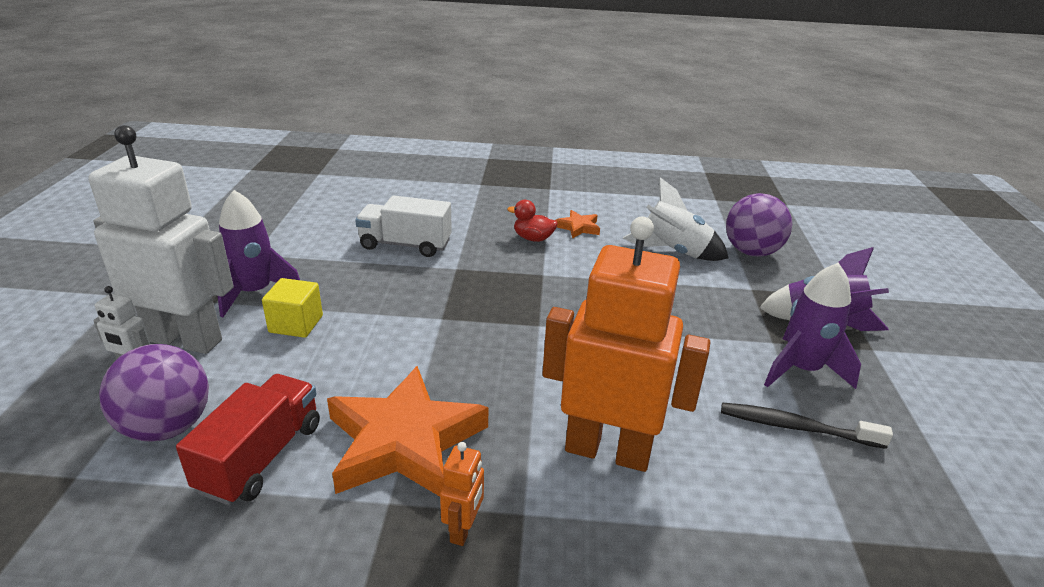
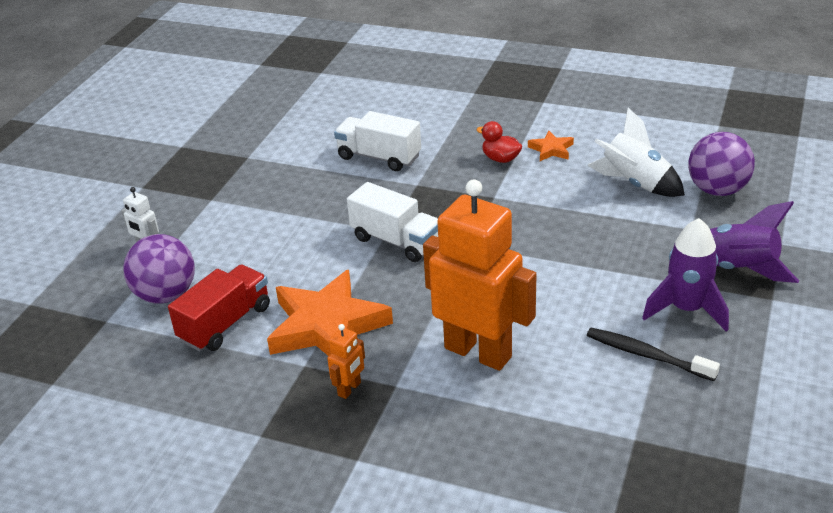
camera: 20 degrees right, 5 degrees up
(185, 340) = (185, 230): white robot -> none
(255, 293) = (242, 194): purple rocket -> none
(296, 324) = (269, 225): yellow cube -> none
(455, 328) = (396, 241): none -> white truck

